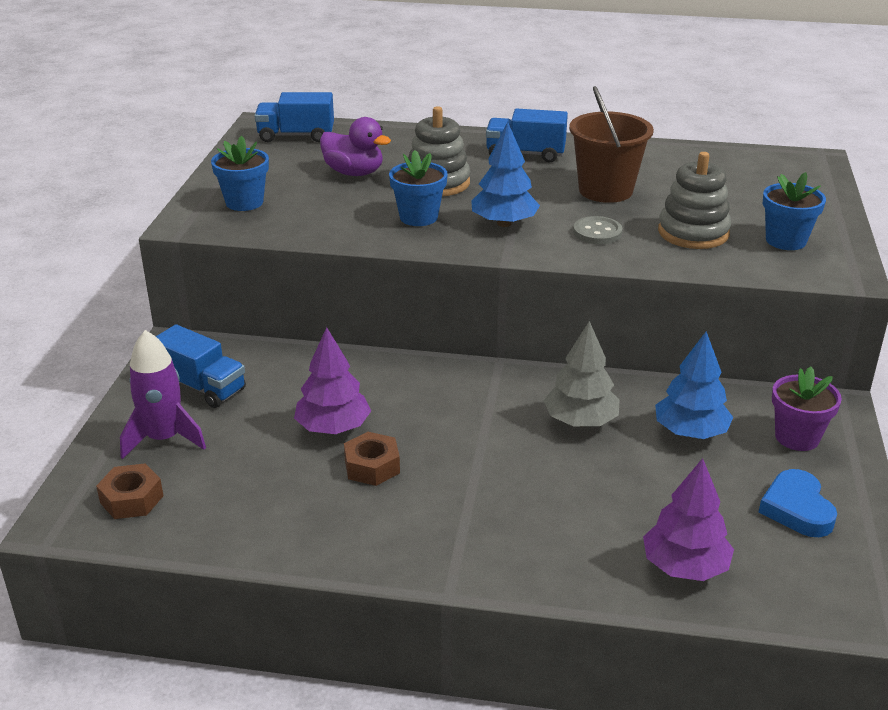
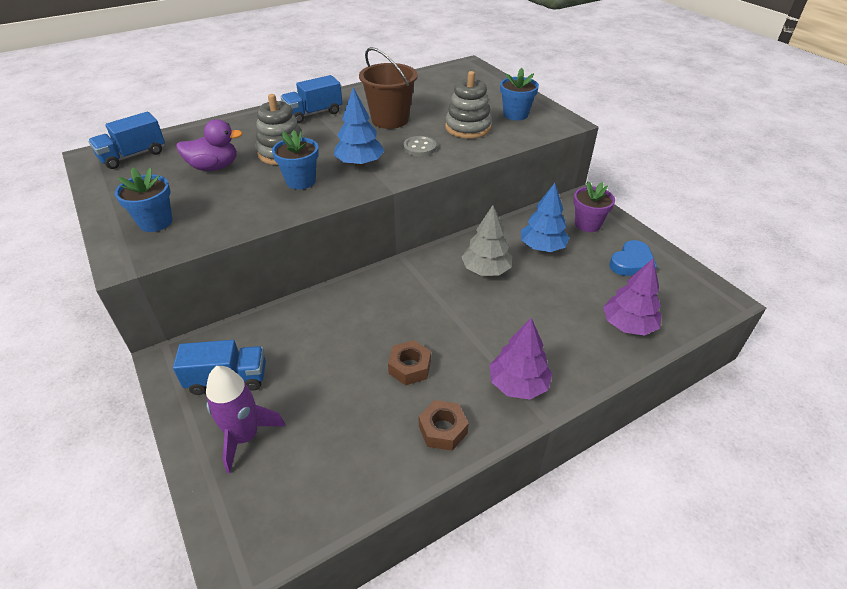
camera: 40 degrees left, 10 degrees up
(131, 499) = (275, 500): brown nut -> brown nut (443, 430)
(333, 428) = (355, 355): purple tree -> purple tree (518, 384)
(797, 509) = (631, 263): blue heart -> blue heart turned 90 degrees counterclockwise

